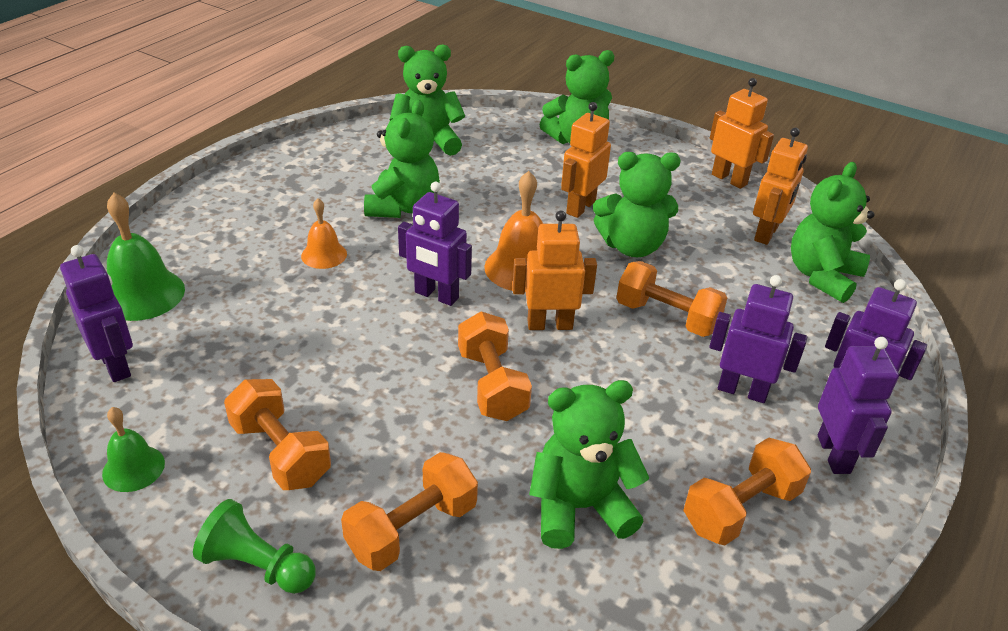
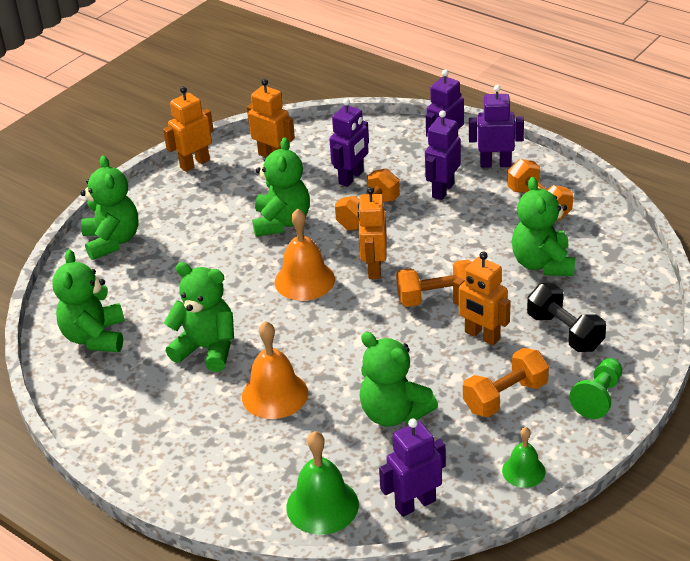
camera: 80 degrees left, 0 degrees up
(324, 255) = (274, 394): orange bell -> orange bell, size x1.67
(412, 529) = (564, 332): orange dumbbell -> black dumbbell
(436, 295) = (336, 326): purple robot -> purple robot (351, 177)
(580, 207) = (223, 245): orange robot -> orange robot (482, 336)
(822, 276) = (327, 140): green teddy bear -> green teddy bear (394, 413)

